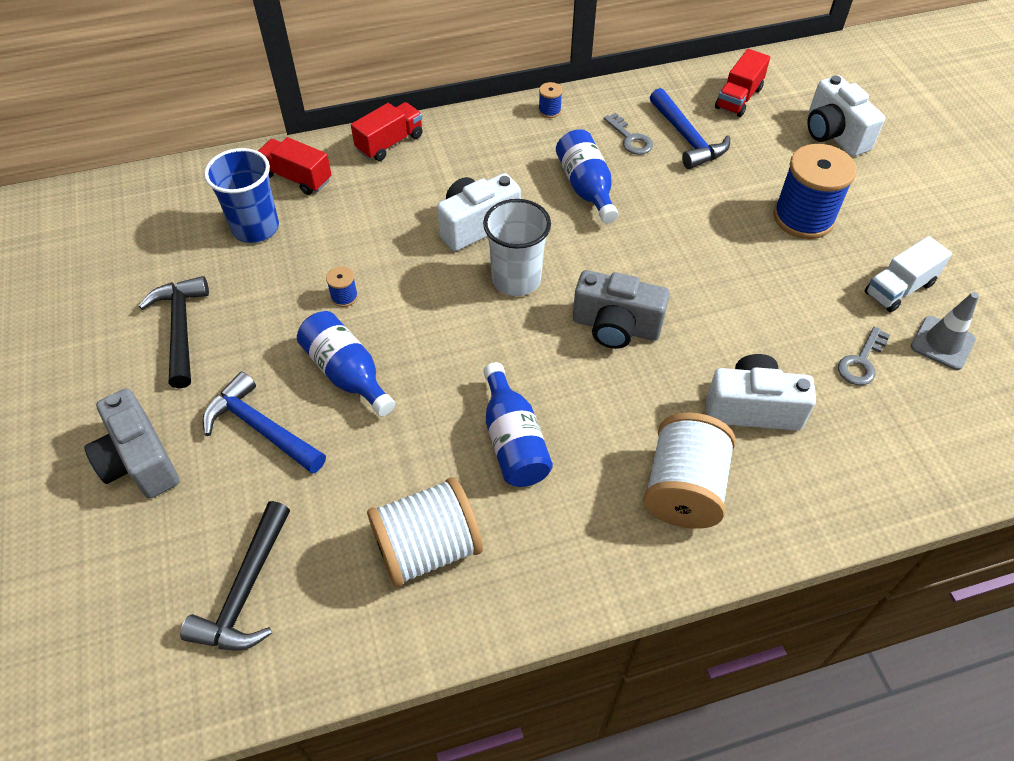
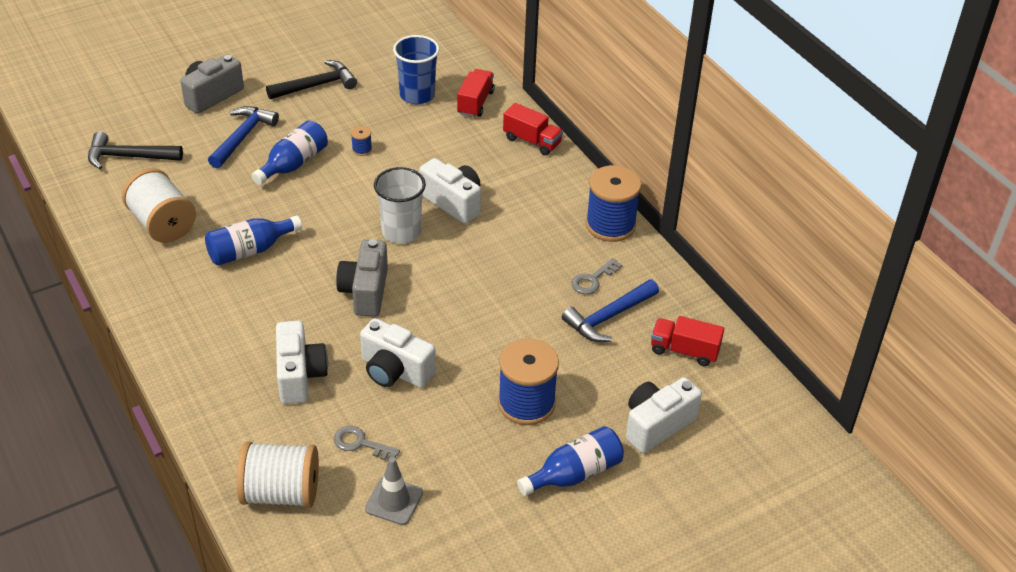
camera: 75 degrees right, 10 degrees down
(549, 111) = (610, 225): blue spool -> blue spool, size x2.41
(586, 187) = (518, 259): blue bottle -> blue bottle (574, 474)
(683, 488) = (221, 341): white spool -> white spool (281, 493)
(750, 316) = (395, 371): none -> white camera
(899, 288) = (453, 472): white truck -> none

